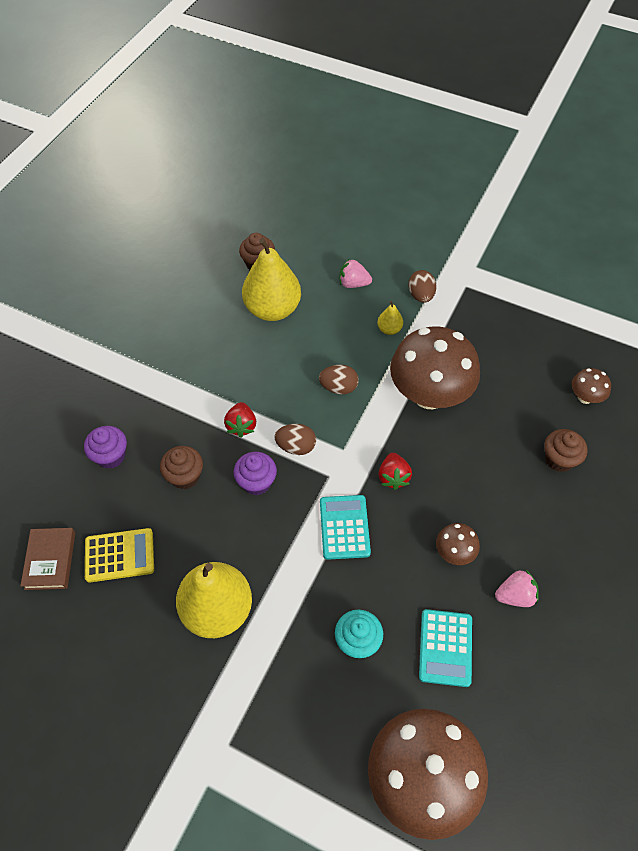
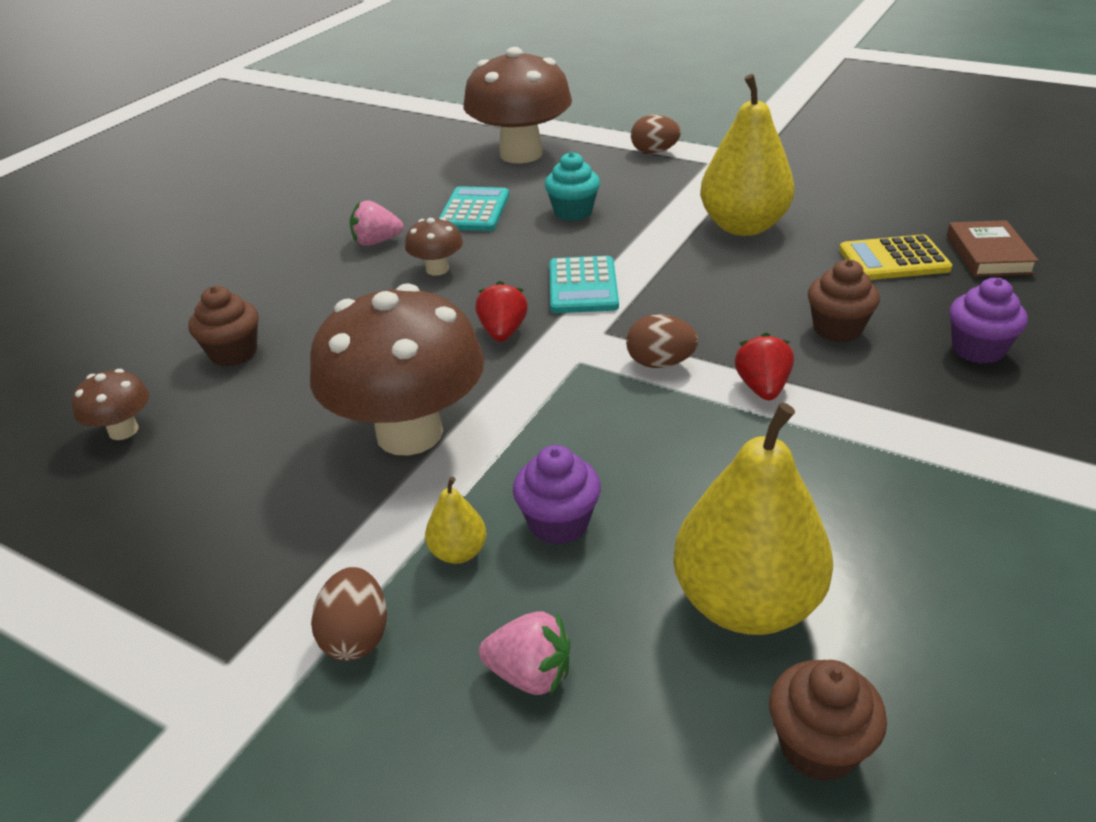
camera: 175 degrees left, 20 degrees down
(256, 482) = (719, 324): purple cupcake -> purple cupcake (558, 523)
(338, 387) = (583, 443): brown egg -> brown egg (654, 152)

